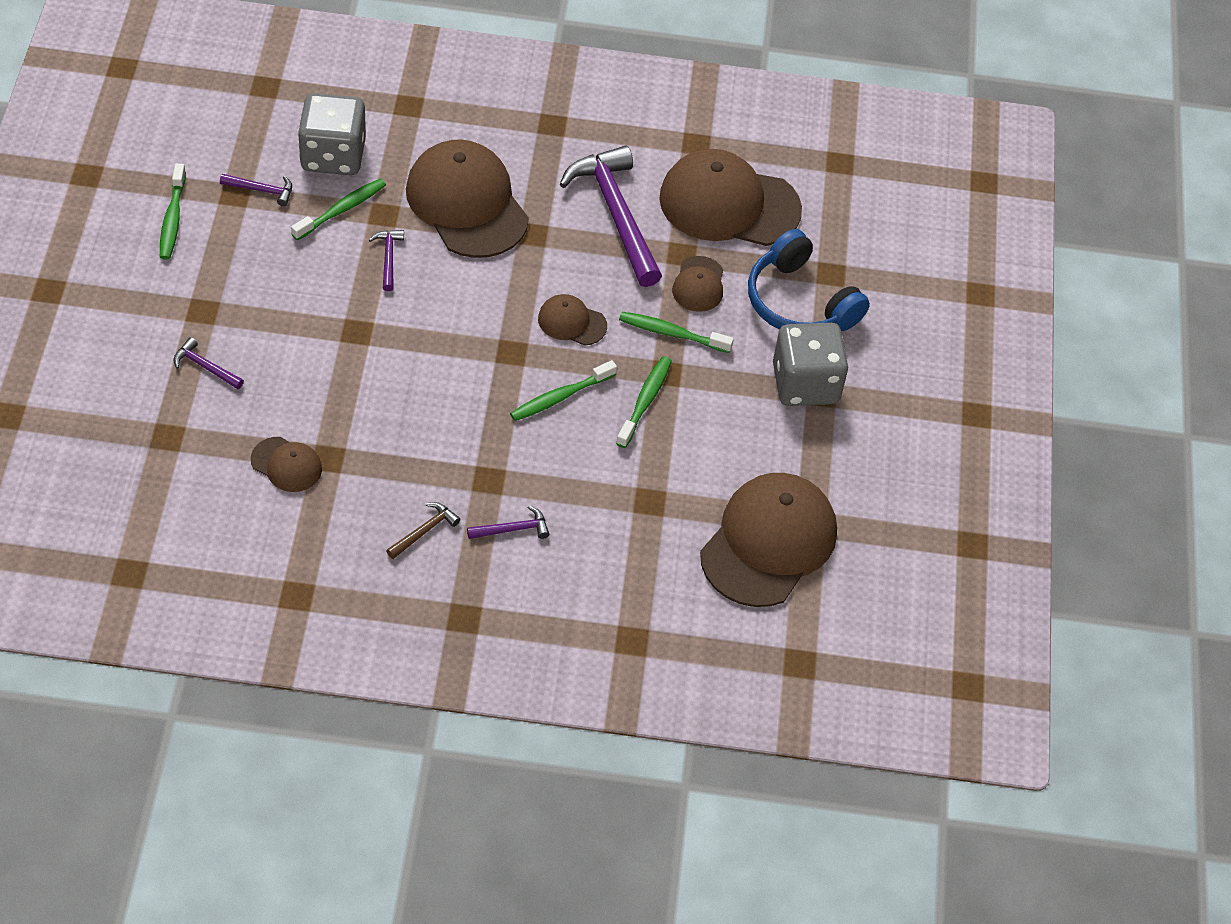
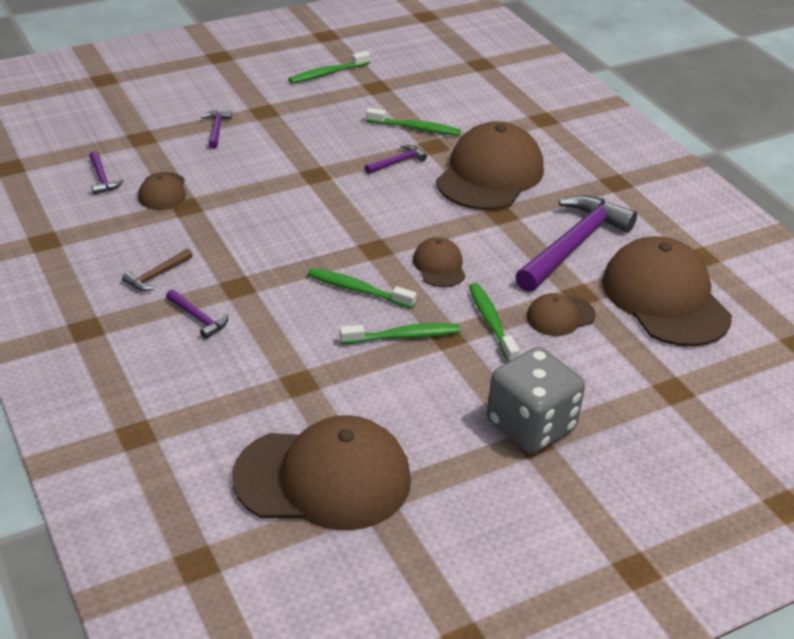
camera: 60 degrees right, 15 degrees down
(261, 190) = (392, 94): purple hammer -> purple hammer (102, 179)
(333, 155) = (458, 108): grey dice -> none
(424, 531) = (156, 275): brown hammer -> brown hammer turned 120 degrees clockwise
(799, 302) = (616, 383): blue headphones -> none

